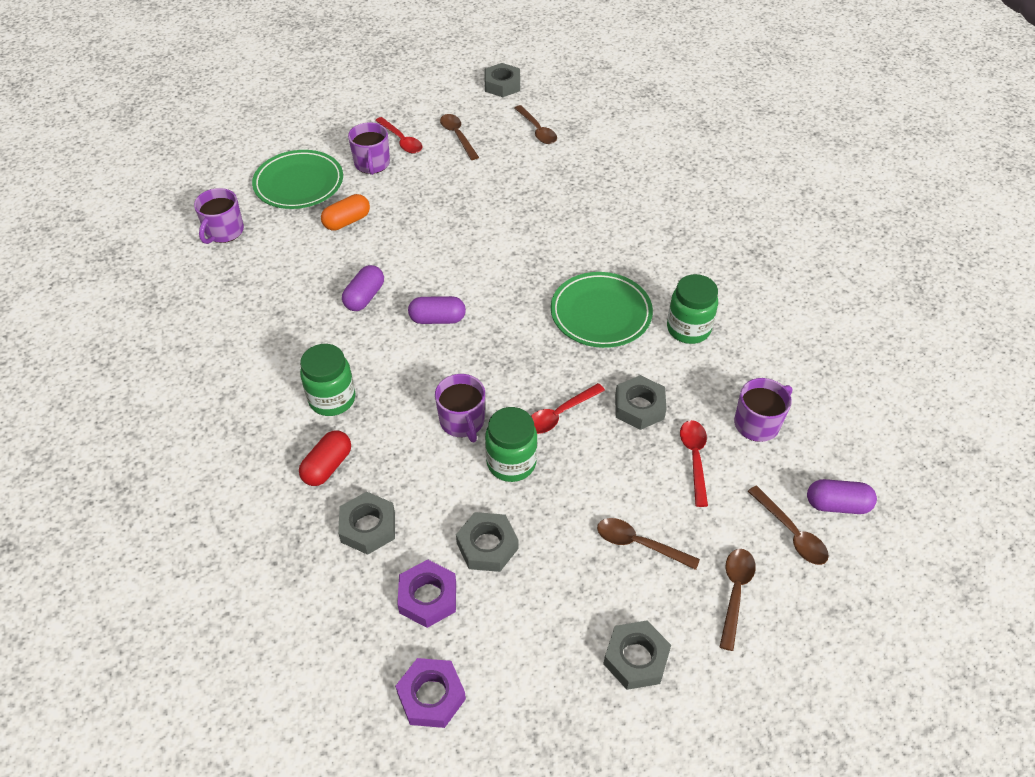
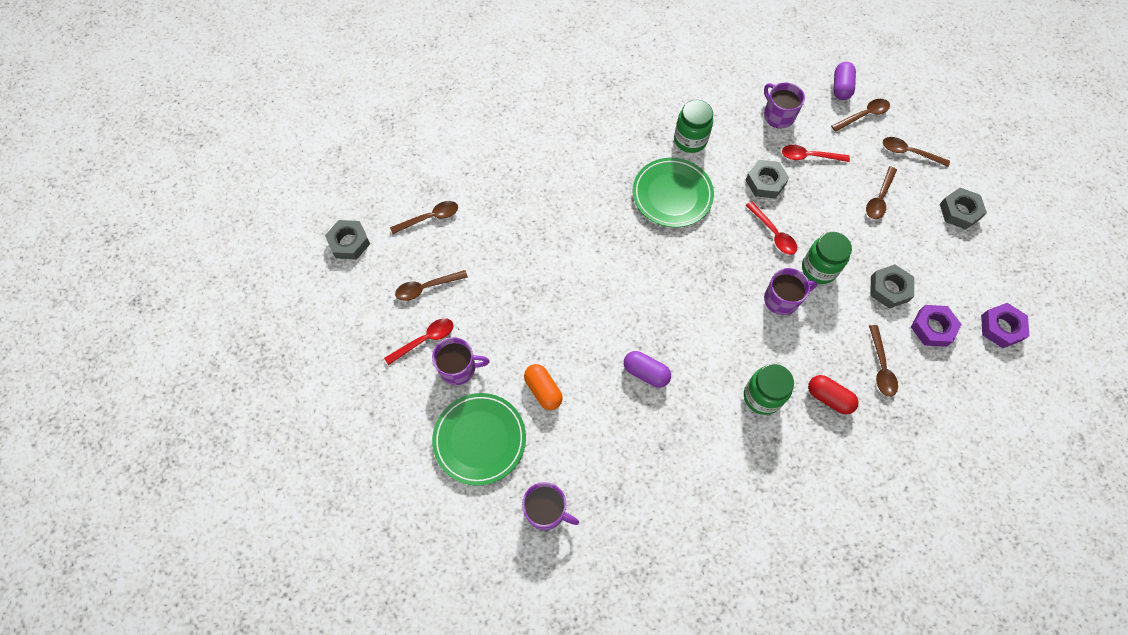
camera: 85 degrees left, 15 degrees up
(368, 527) = (881, 367): grey nut -> brown spoon
(437, 319) = (674, 314): purple capsule -> none

